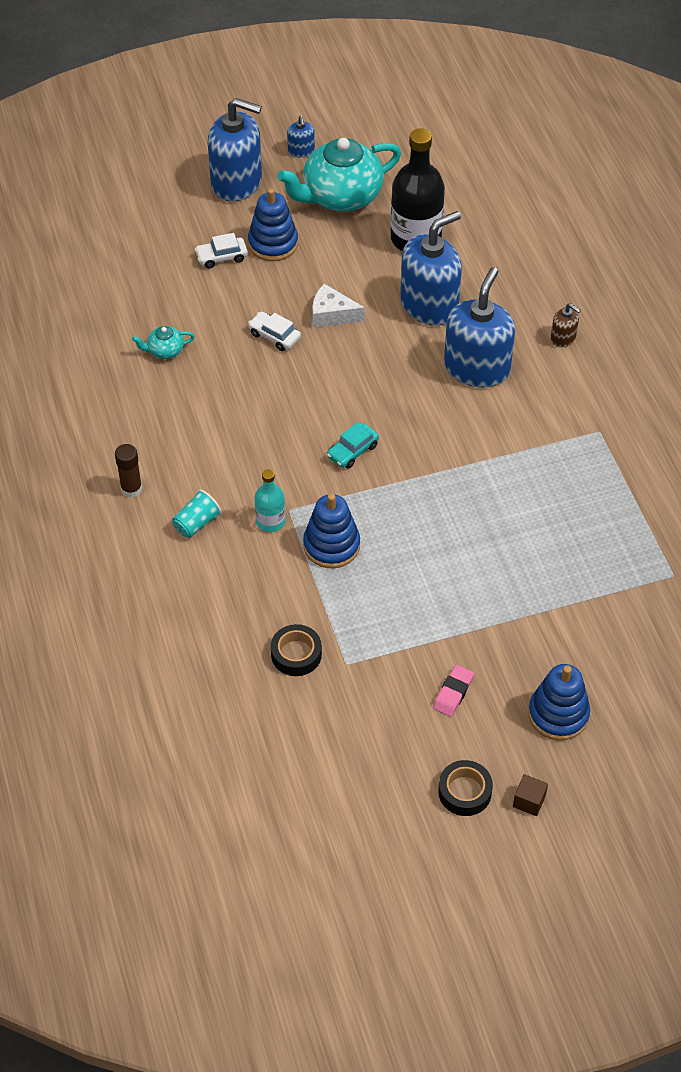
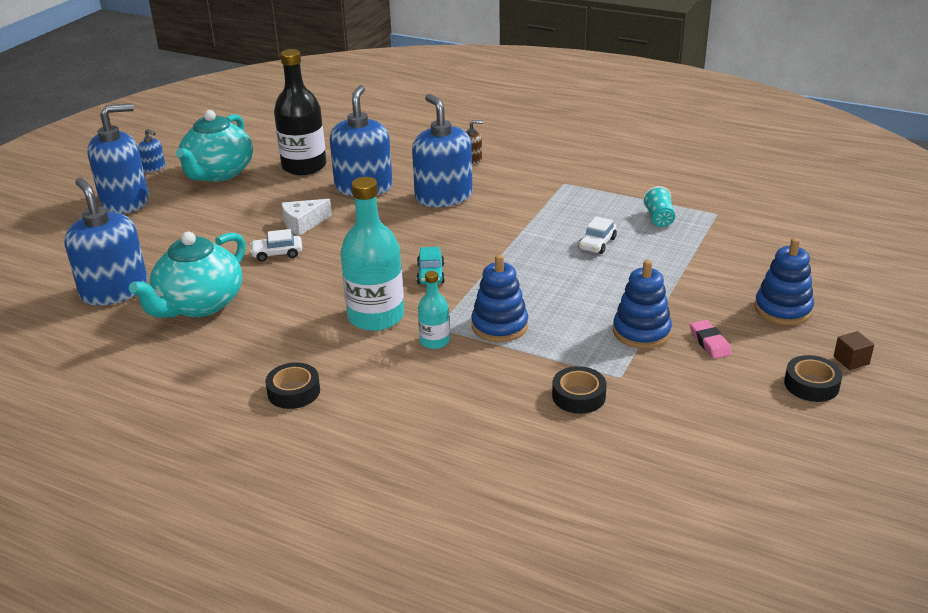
camera: 45 degrees left, 20 degrees down
(128, 289) = (114, 291): none -> blue soap dispenser
(131, 489) = (294, 391): brown glue stick -> black tape
(165, 350) = (199, 305): turquoise teapot -> turquoise teapot, size x2.33
(196, 523) = (380, 377): turquoise cup -> turquoise cup (659, 218)
(221, 257) = (171, 239): white car -> white car (597, 243)
(262, 463) = (376, 316): none -> turquoise bottle
(273, 244) = (202, 214): blue stacking toy -> blue stacking toy (641, 332)

